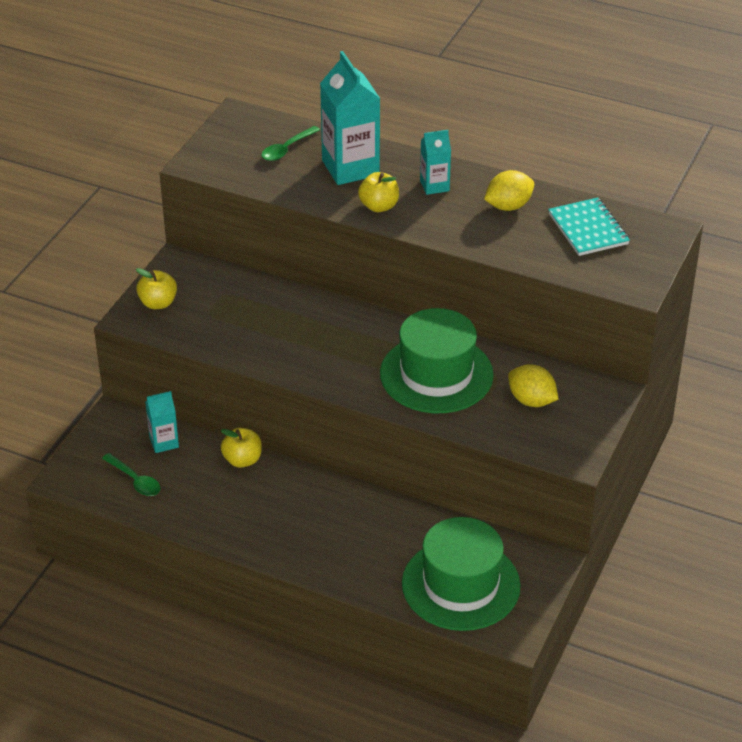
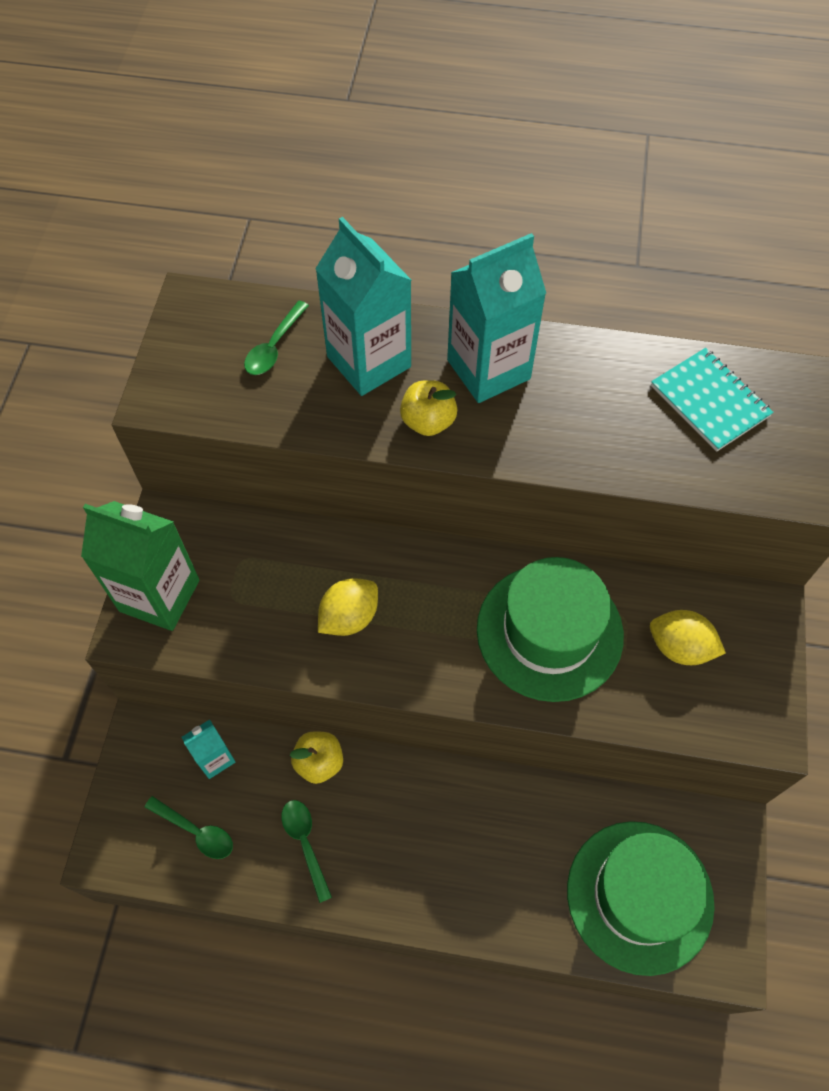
camera: 15 degrees left, 20 degrees up
(158, 303) = (159, 595): yellow apple -> green carton
(214, 503) = (305, 843): none -> green spoon
(434, 186) = (488, 369): turquoise carton -> turquoise carton, size x1.89
(508, 206) = (595, 384): yellow lemon -> yellow lemon (349, 617)

